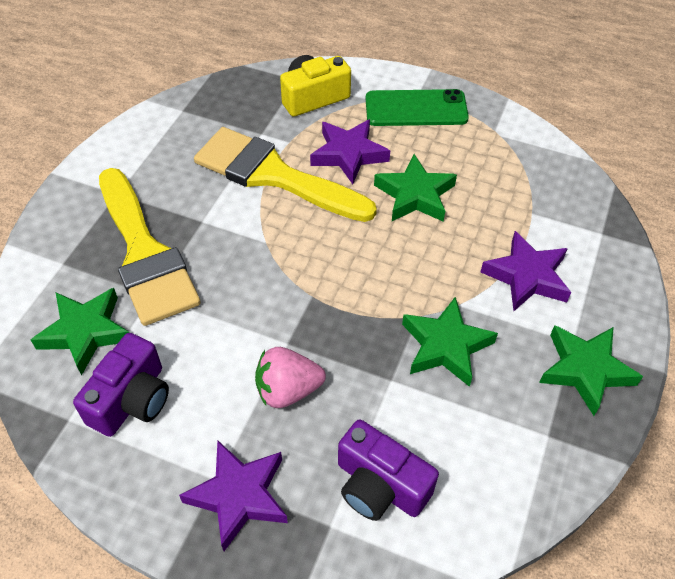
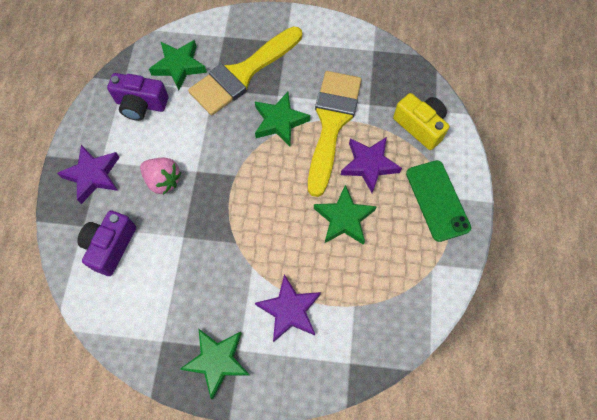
camera: 75 degrees right, 15 degrees up
(288, 390) = (163, 181): pink strawberry -> pink strawberry turned 150 degrees clockwise
(445, 346) = (216, 265): green star -> green star (280, 121)

